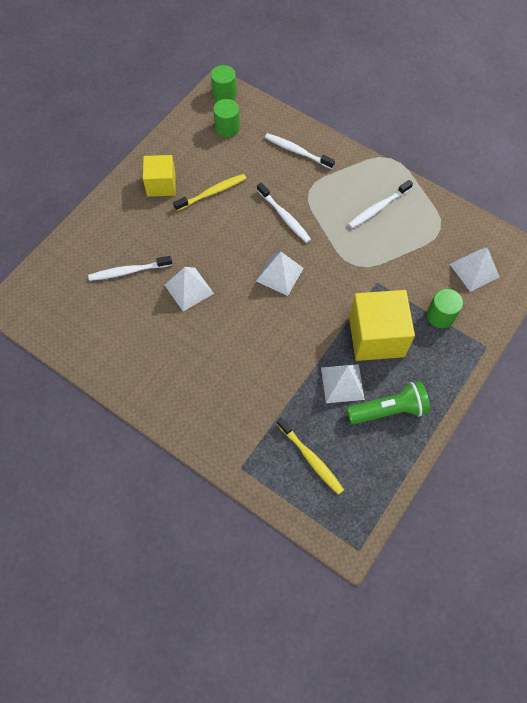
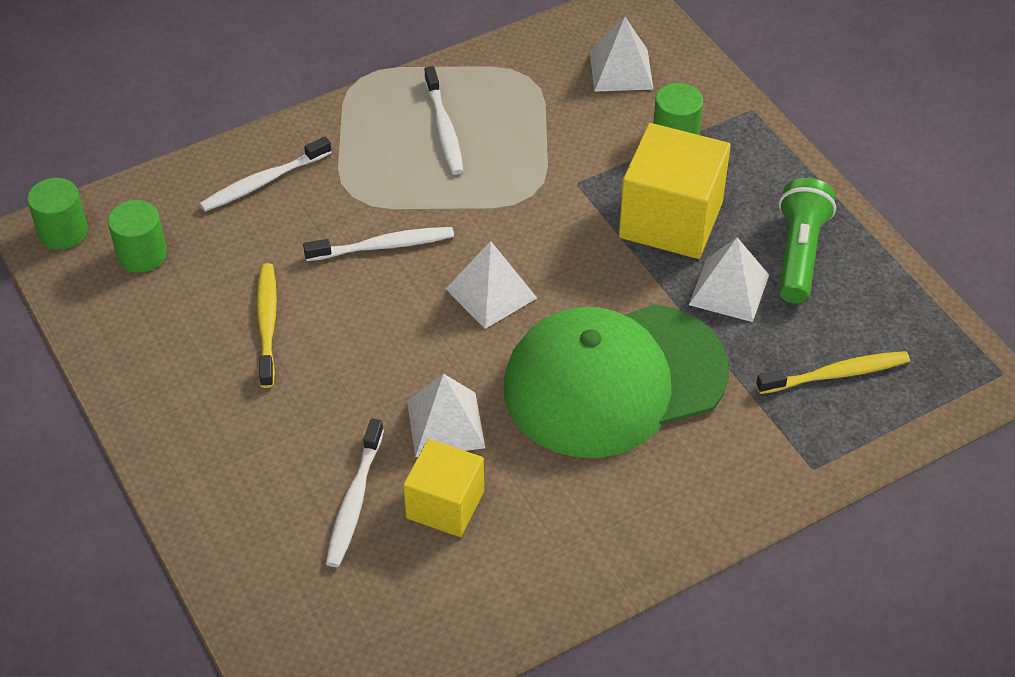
camera: 65 degrees left, 15 degrees down
(161, 185) = (197, 390): yellow cube -> yellow cube (445, 505)
(252, 351) = (614, 380): none -> green cap

